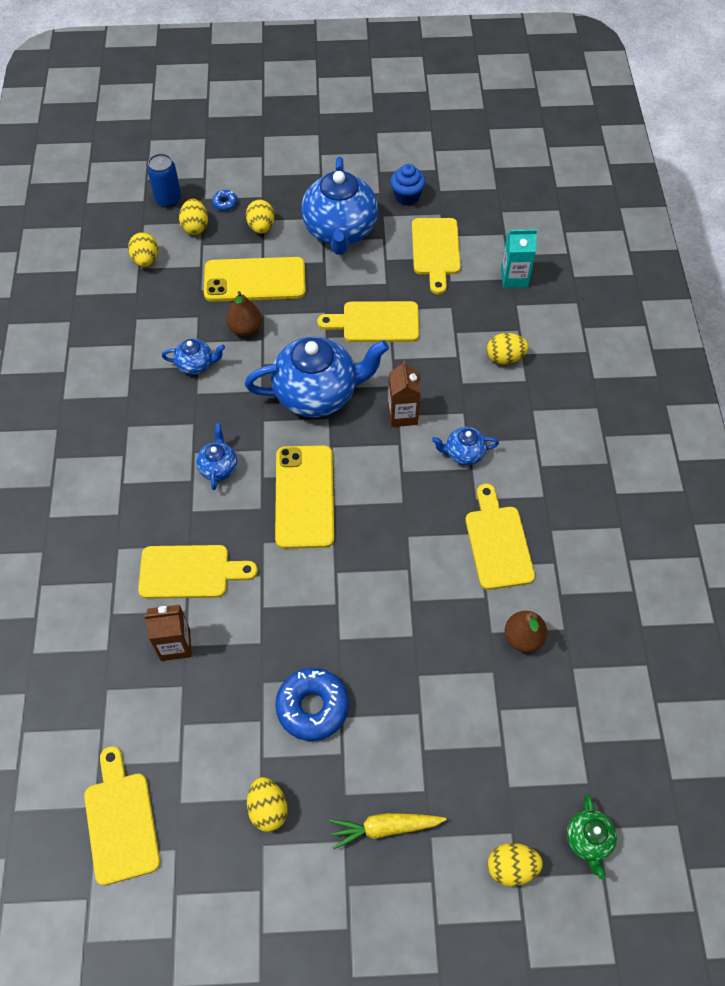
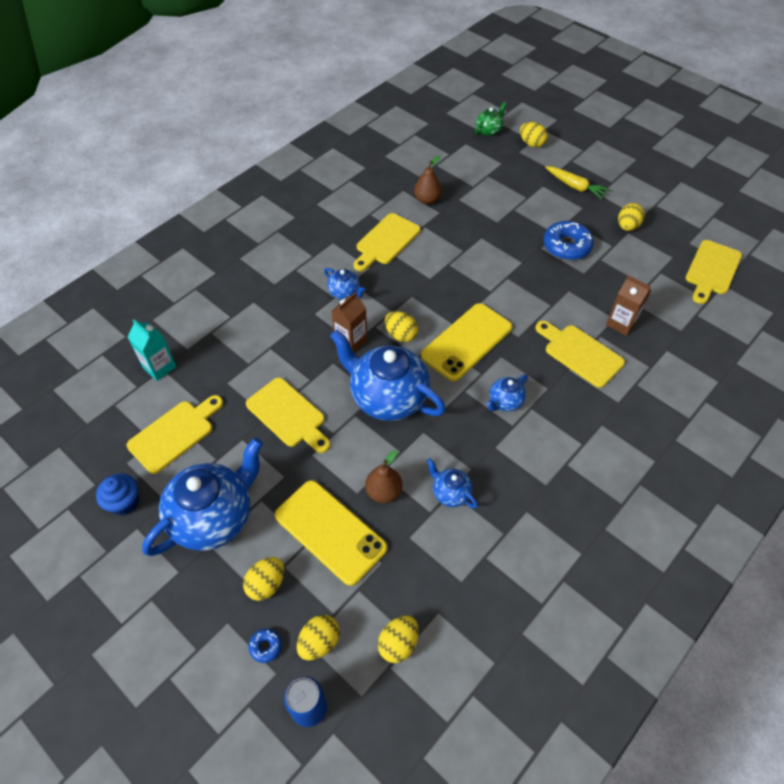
camera: 135 degrees left, 5 degrees down
(505, 358) = (244, 323): yellow egg -> yellow egg (401, 335)

